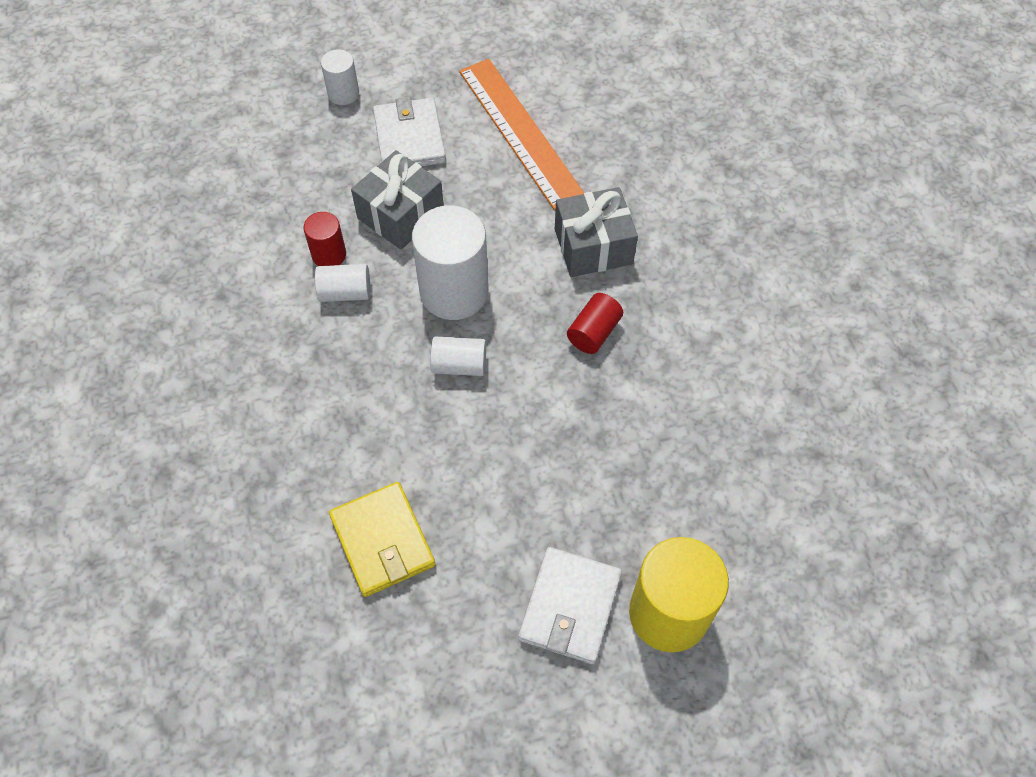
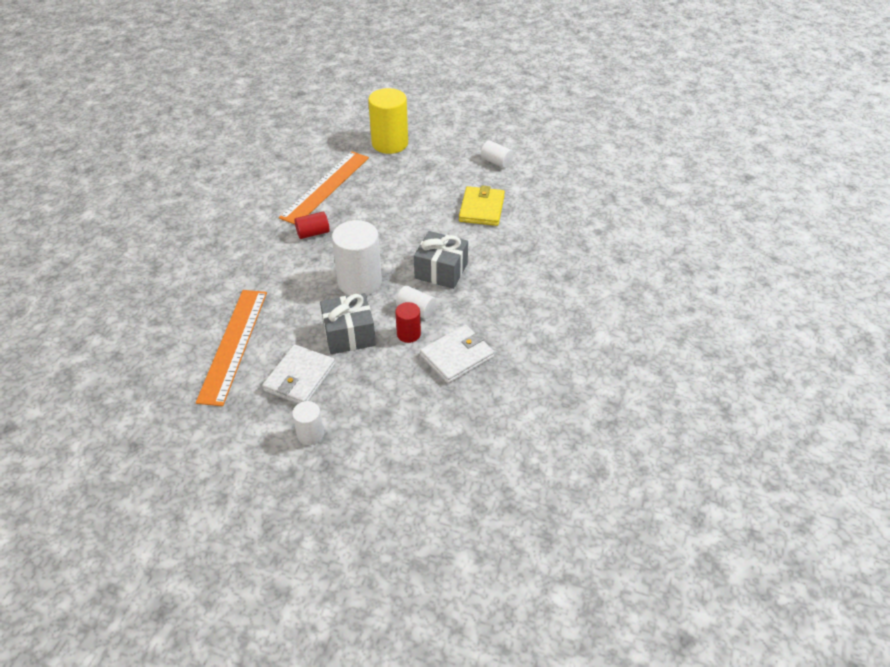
camera: 145 degrees left, 15 degrees down
(459, 365) = (389, 251): white cylinder -> white cylinder (496, 162)
(570, 607) = (424, 160): white wallet -> white wallet (457, 356)
(593, 246) = (268, 267): grey gift -> grey gift (441, 271)
(667, 432) = (326, 187): none -> orange ruler

